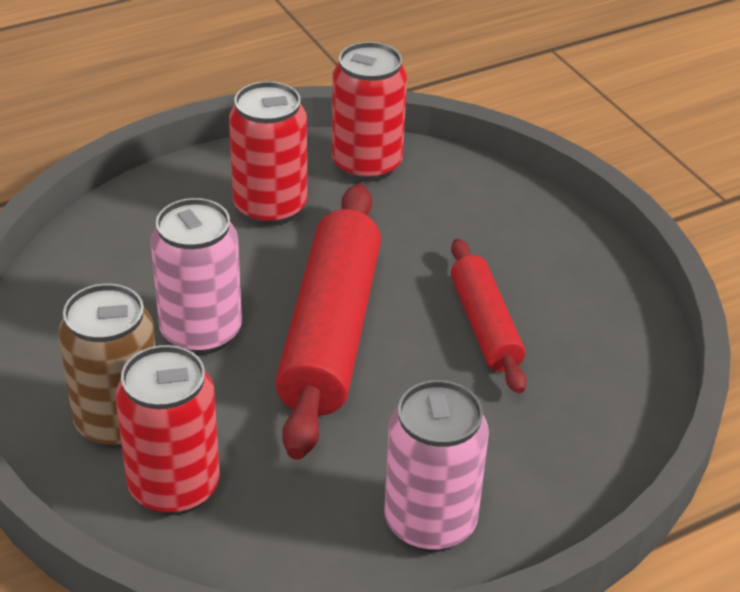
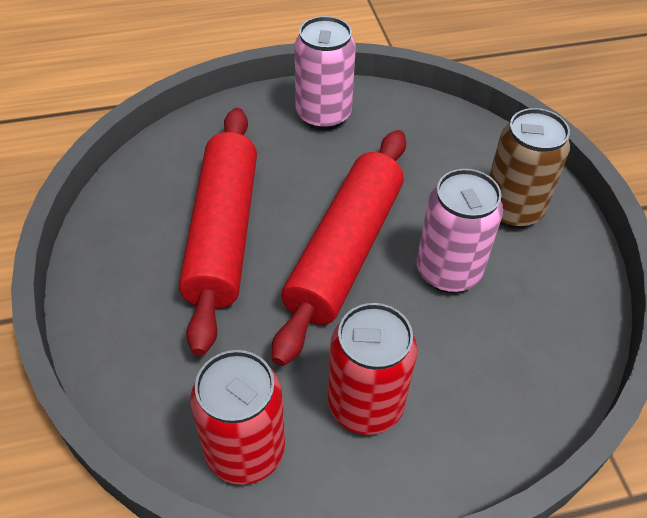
camera: 165 degrees left, 10 degrees up
(174, 487) = (474, 162): red can -> none
(485, 326) = (223, 233): red rolling pin -> red rolling pin, size x1.74

